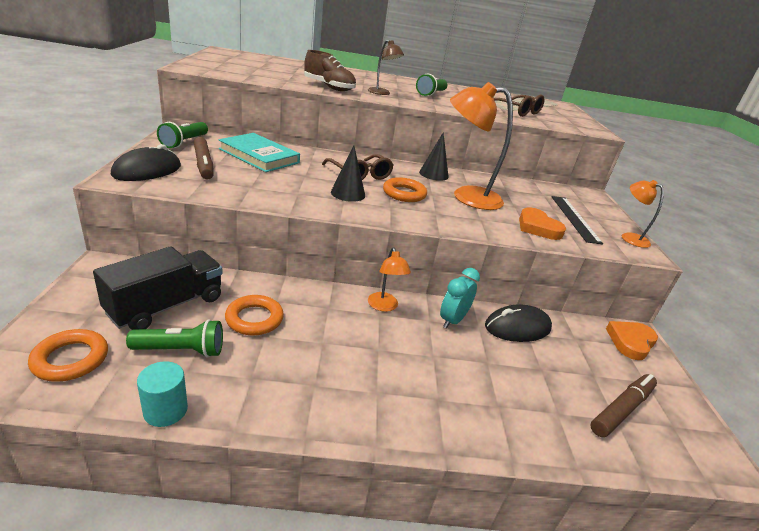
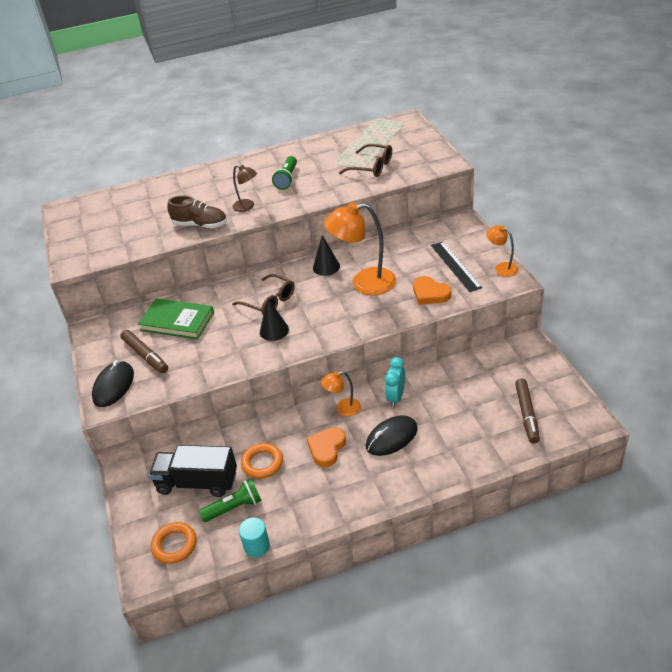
camera: 10 degrees left, 10 degrees up
(166, 306) = (197, 482): black truck -> black truck turned 105 degrees counterclockwise
(184, 142) = (107, 337): green flashlight -> none
(259, 156) = (177, 321): turquoise book -> green book
(384, 306) = (343, 409): orange lamp -> orange lamp turned 105 degrees clockwise
(404, 194) = (315, 307): orange ring -> none
(517, 327) = (443, 381): black mouse -> black mouse (391, 438)
(621, 409) = (527, 414): brown marker -> brown marker turned 150 degrees clockwise
(630, 342) = (526, 354): orange heart -> orange heart (327, 448)

